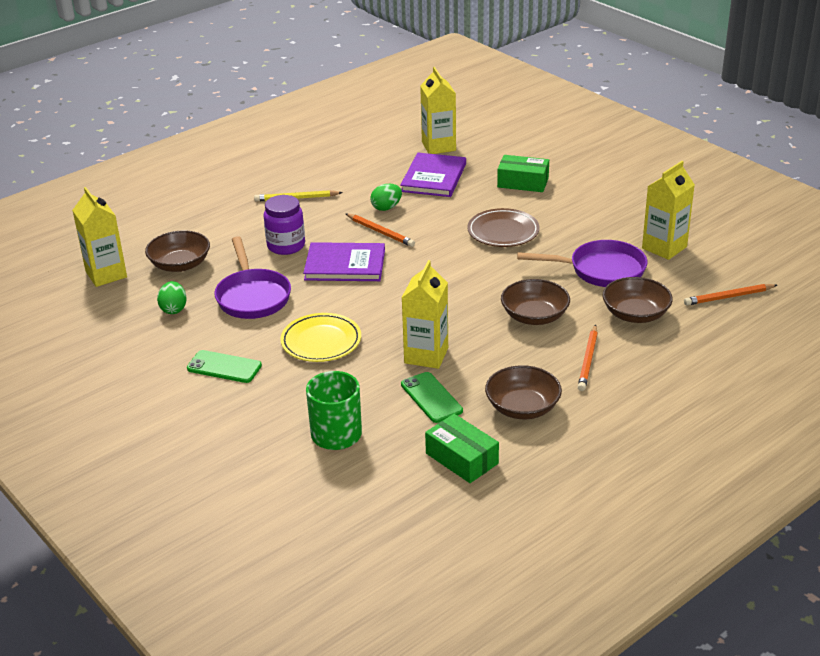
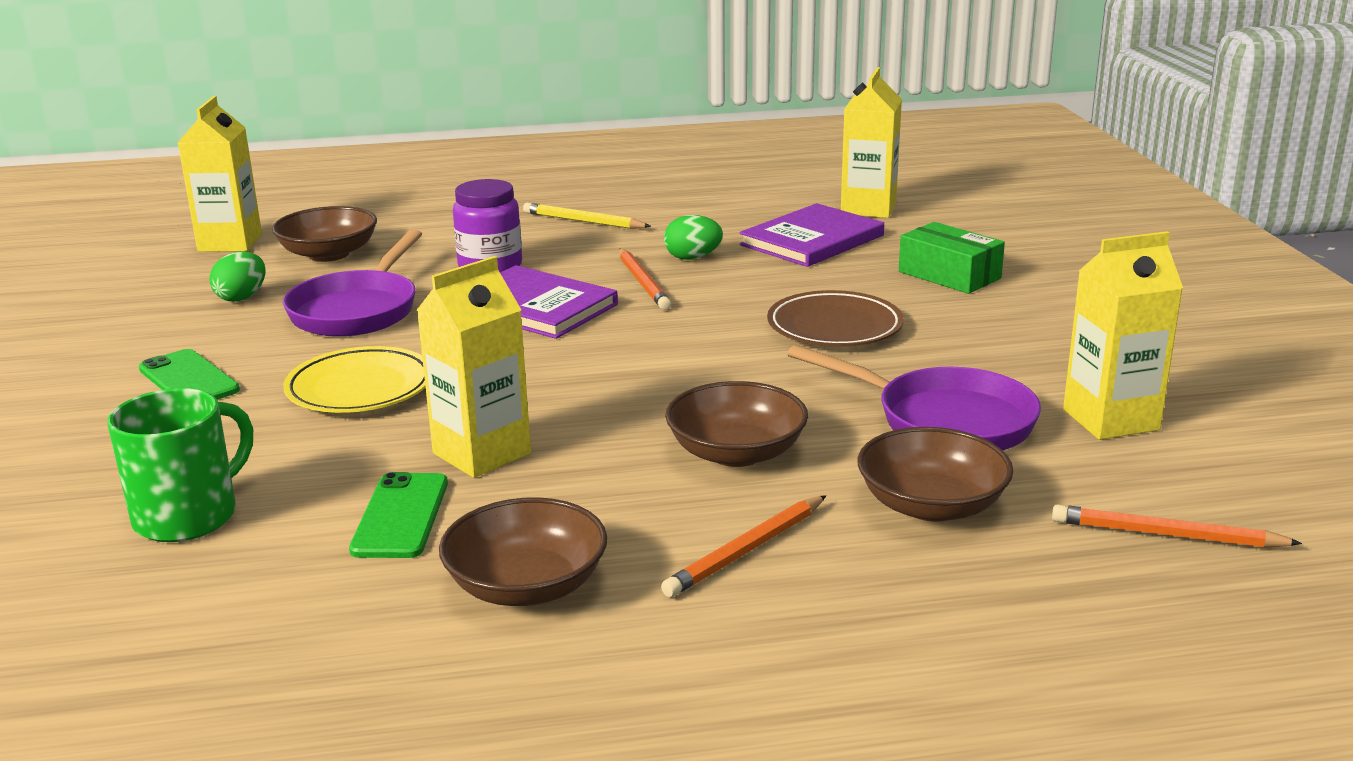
camera: 30 degrees right, 10 degrees down
(461, 458) = (309, 630): green box -> none

